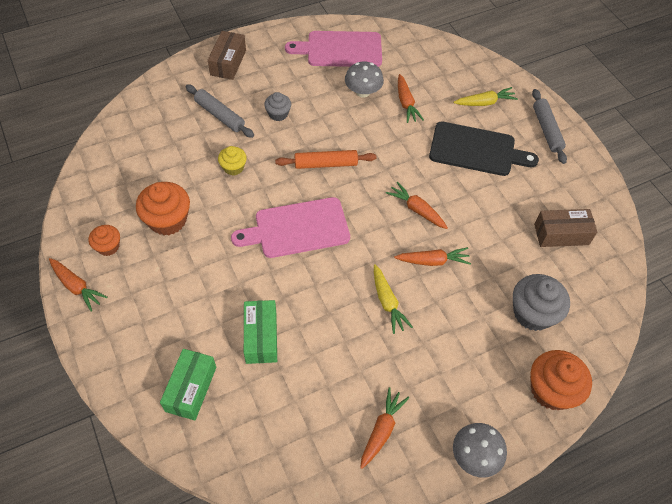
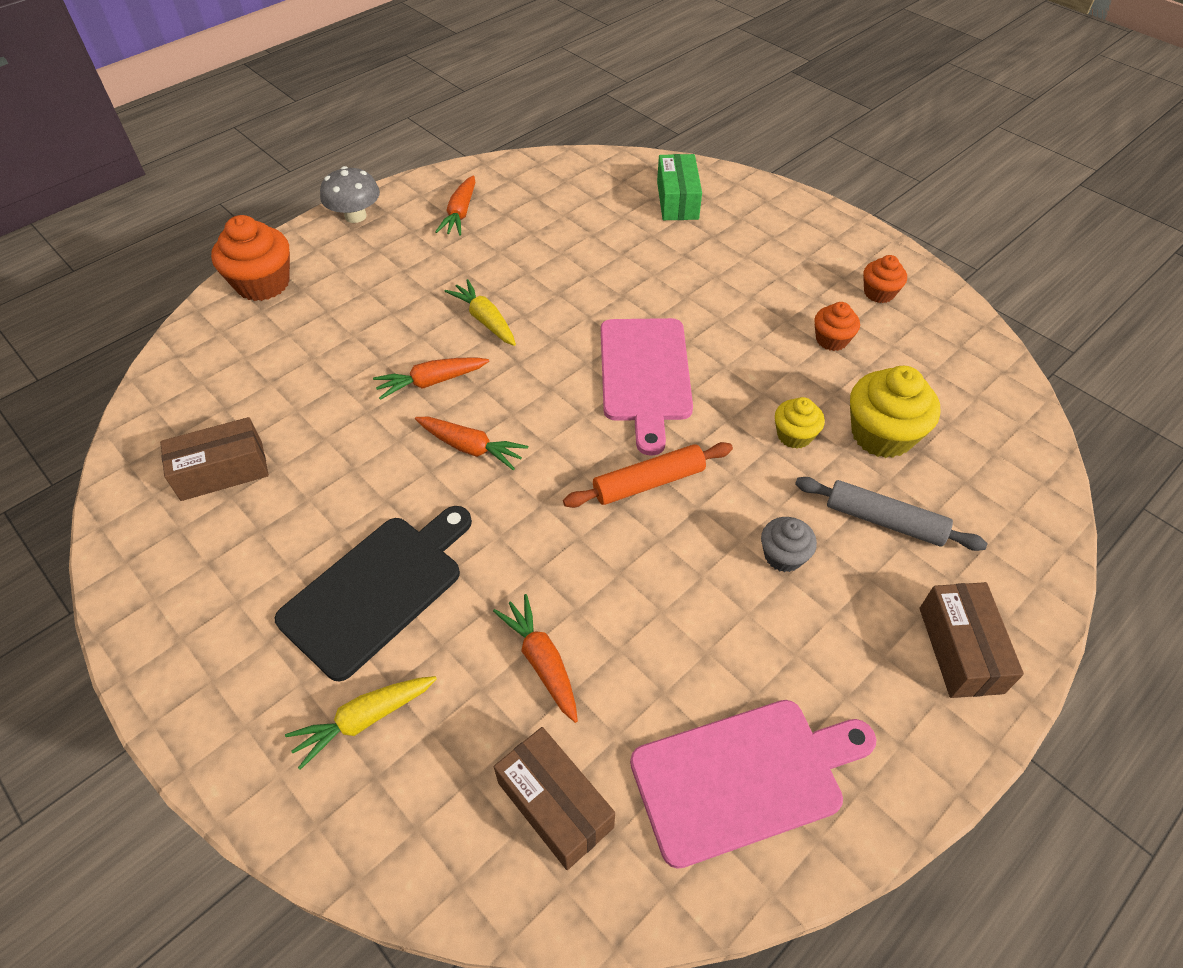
camera: 165 degrees right, 5 degrees down
(76, 286) = (875, 248): orange carrot -> none
(167, 220) = (831, 340): orange cupcake -> orange cupcake, size x0.57
(186, 155) = (881, 434): none -> yellow cupcake
(261, 337) = (628, 254): green box -> none
(297, 228) = (645, 374): pink cutting board -> pink cutting board turned 120 degrees clockwise
(363, 92) = (643, 662): grey mushroom -> none
(414, 60) = (555, 804): none -> brown box
(476, 150) = (377, 590): black cutting board -> black cutting board turned 135 degrees clockwise
(533, 313) = (280, 354): grey cupcake -> none
(546, 130) = (222, 685): grey rolling pin -> none

